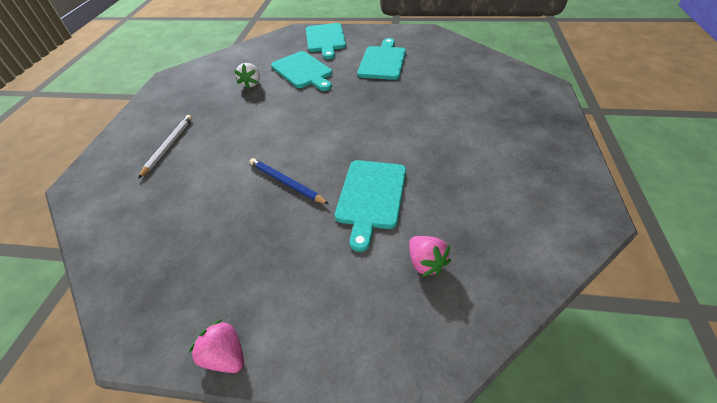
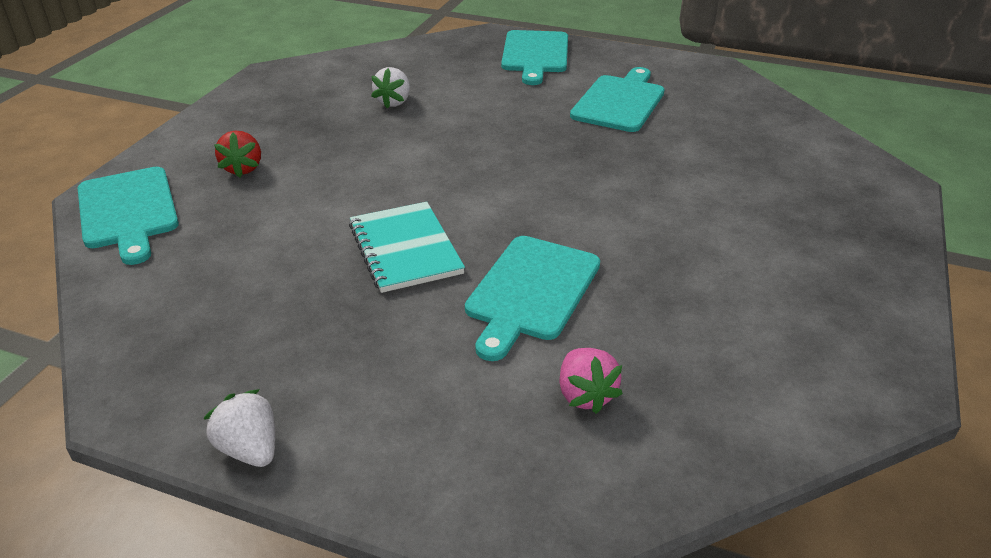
camera: 10 degrees right, 10 degrees down
(168, 146) = (243, 168): white pencil -> red strawberry
(225, 355) = (250, 449): pink strawberry -> white strawberry
(286, 183) = (405, 249): blue pencil -> turquoise notebook
(303, 71) = (482, 96): turquoise cutting board -> turquoise cutting board (128, 211)

